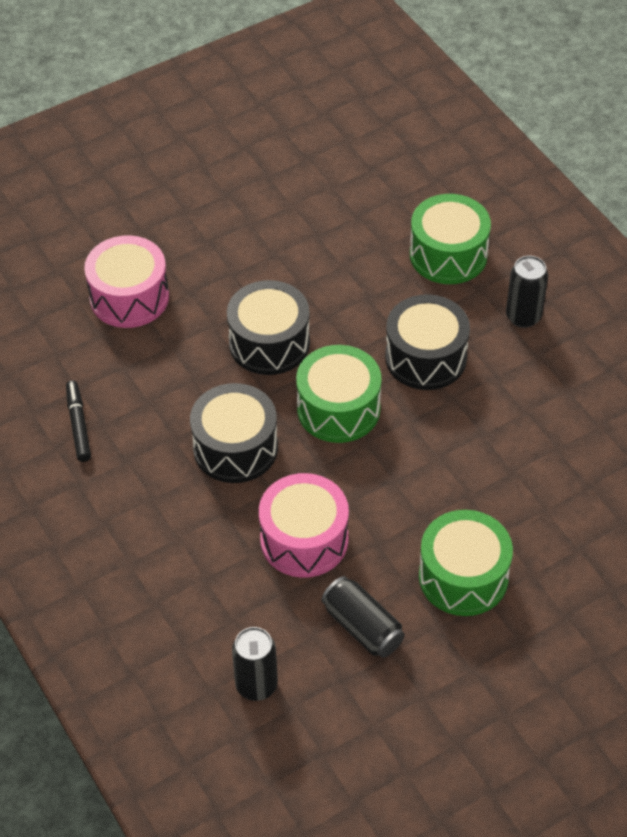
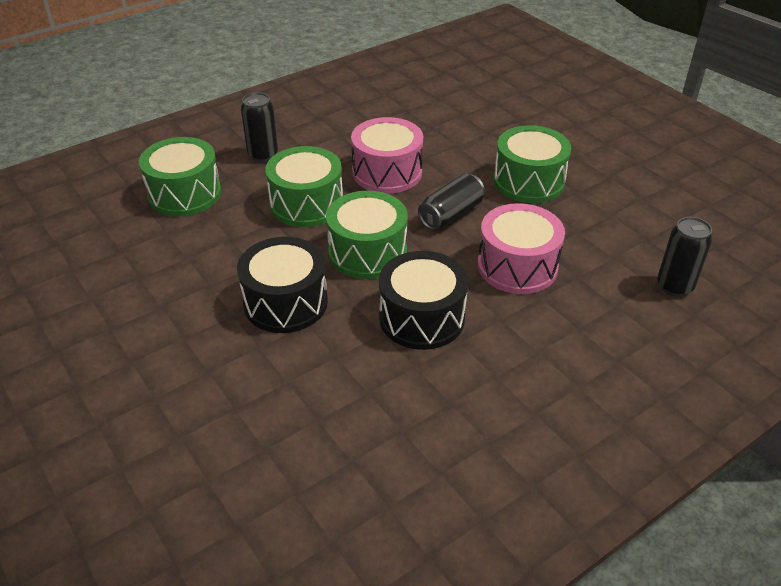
camera: 95 degrees left, 10 degrees down
(78, 425) = (406, 453): black marker -> none
(129, 297) = (208, 427): pink drum -> pink drum (387, 172)
(363, 627) = (593, 229): black can -> black can (451, 214)
(426, 357) = (306, 204): black drum -> green drum

